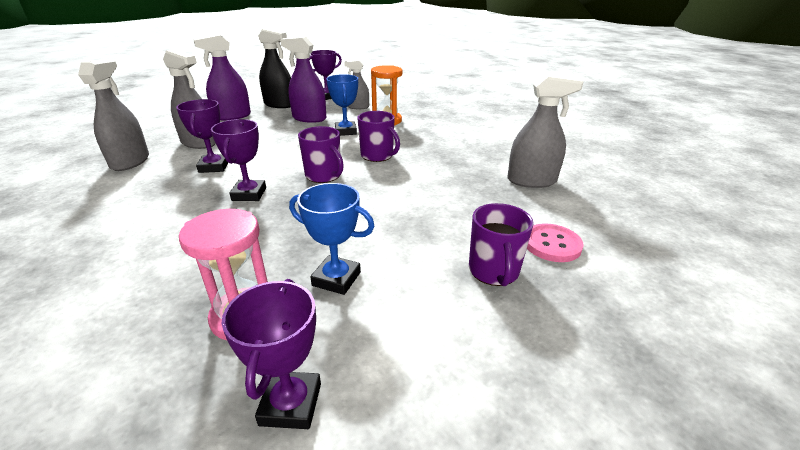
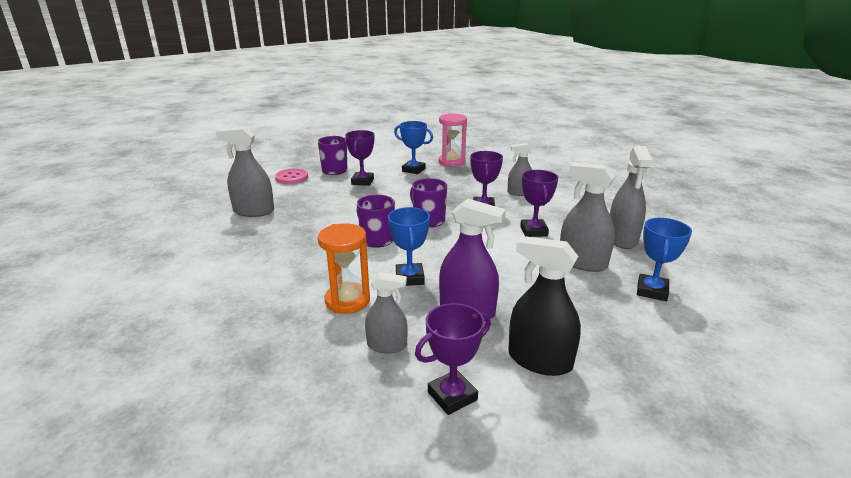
camera: 175 degrees left, 5 degrees down
(171, 128) = (652, 291): none -> blue trophy
(175, 222) = (519, 193): none -> grey spray bottle
(232, 116) = (594, 320): purple spray bottle -> none
(291, 404) = (426, 148): purple trophy -> purple trophy (362, 181)

